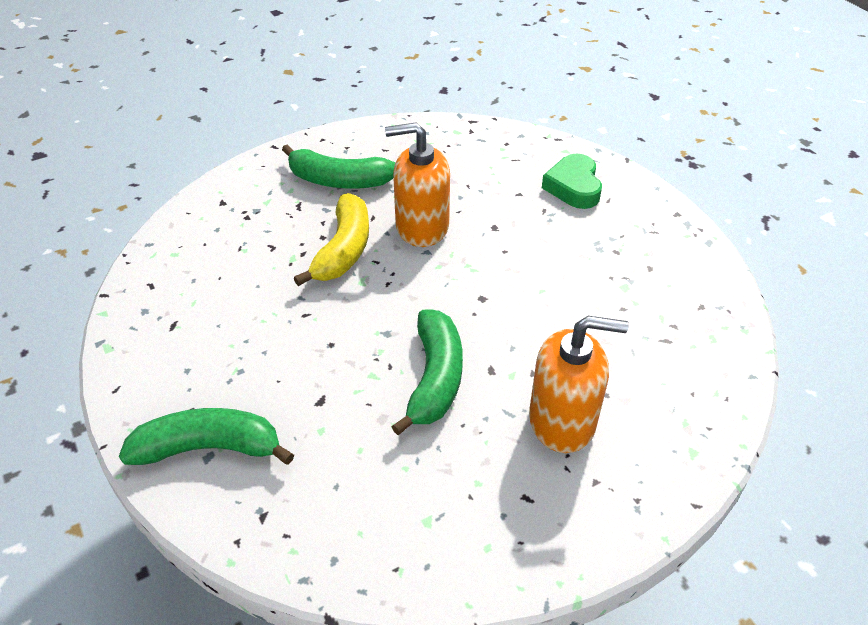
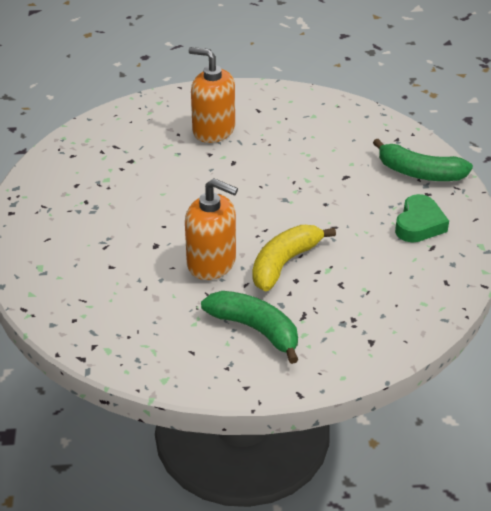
camera: 155 degrees left, 5 degrees down
(435, 378) = (270, 167): green banana -> none
(573, 187) = (62, 257): green heart -> green heart (419, 224)

